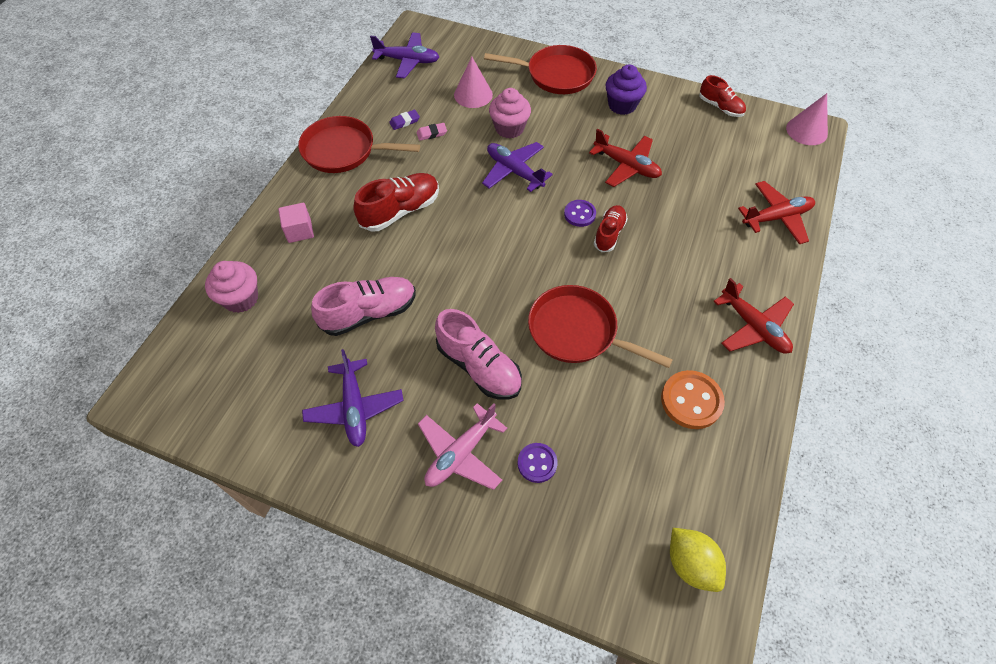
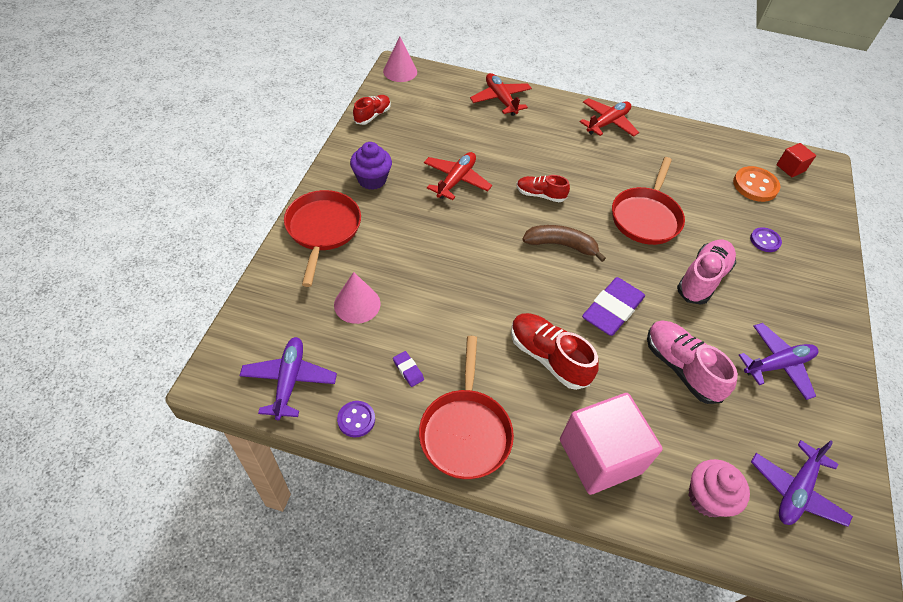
camera: 100 degrees left, 5 degrees down
(299, 231) = (600, 456): pink cube -> pink cube, size x2.10
(431, 133) = (426, 340): pink eraser -> none
(446, 270) = (612, 309): none -> purple eraser
(461, 453) = (780, 286): pink plane -> none
(509, 128) = (412, 268): pink cupcake -> none
(514, 171) = (475, 262): purple plane -> purple plane (795, 490)
(534, 241) = (561, 245): none -> brown banana
(579, 214) = (522, 213): purple button -> purple button (356, 419)
(690, 564) = (790, 168): yellow lemon -> red cube
(691, 401) = (680, 158): orange button -> orange button (755, 185)

